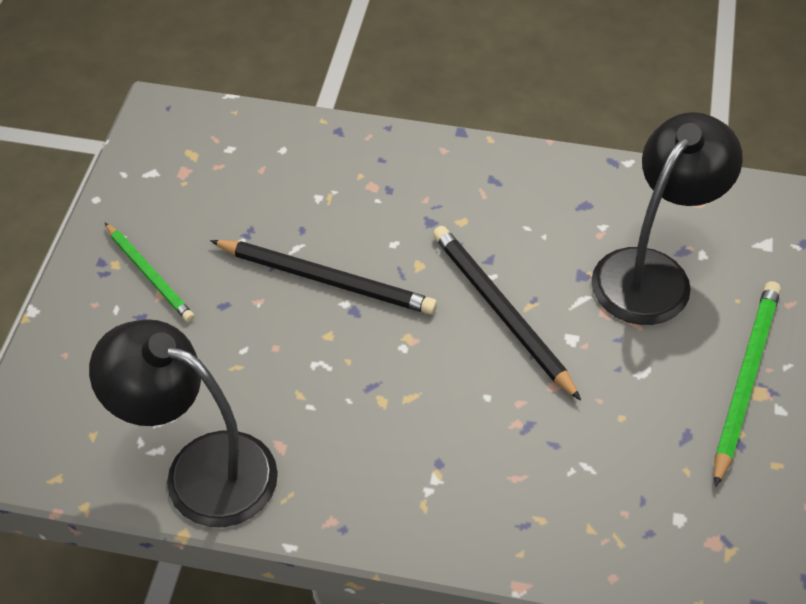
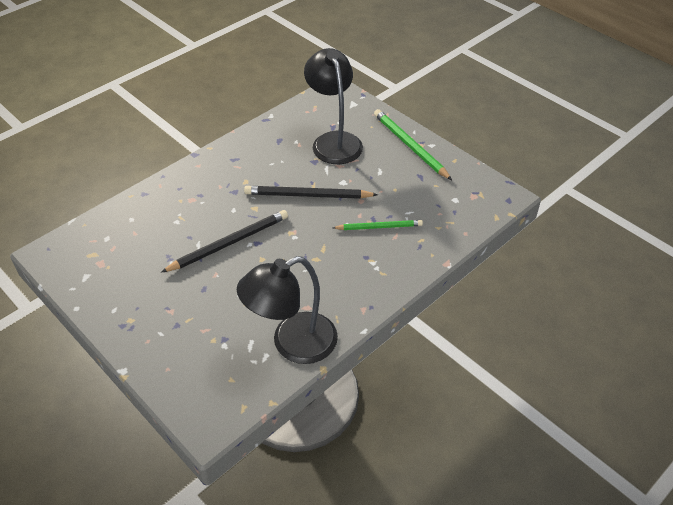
camera: 55 degrees left, 5 degrees down
(149, 274) = (153, 308): green pencil -> green pencil (379, 227)

